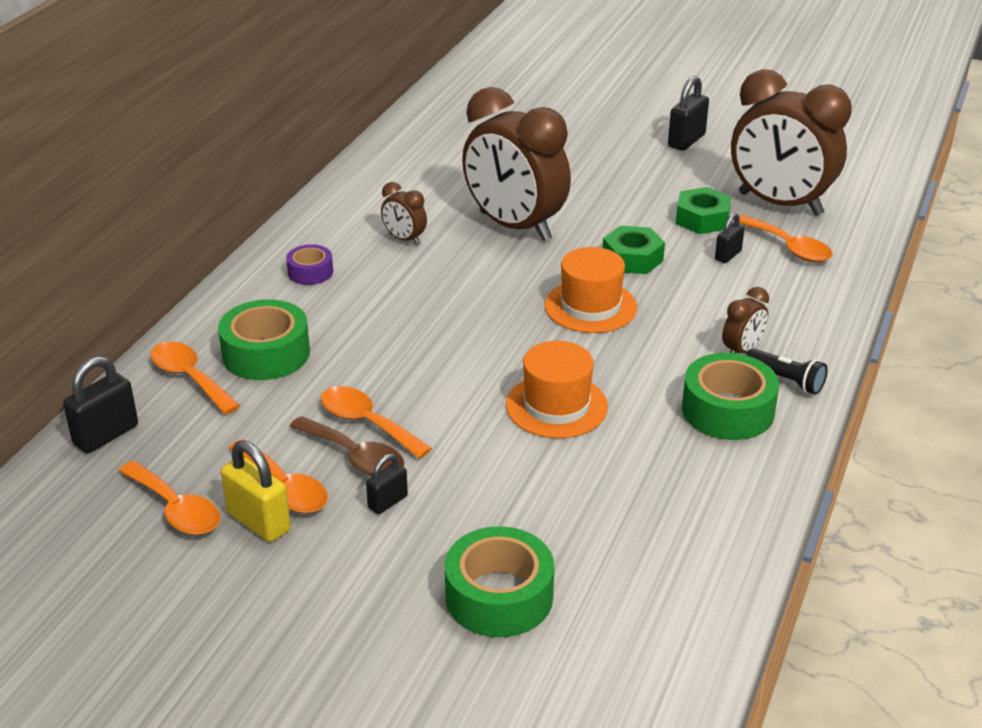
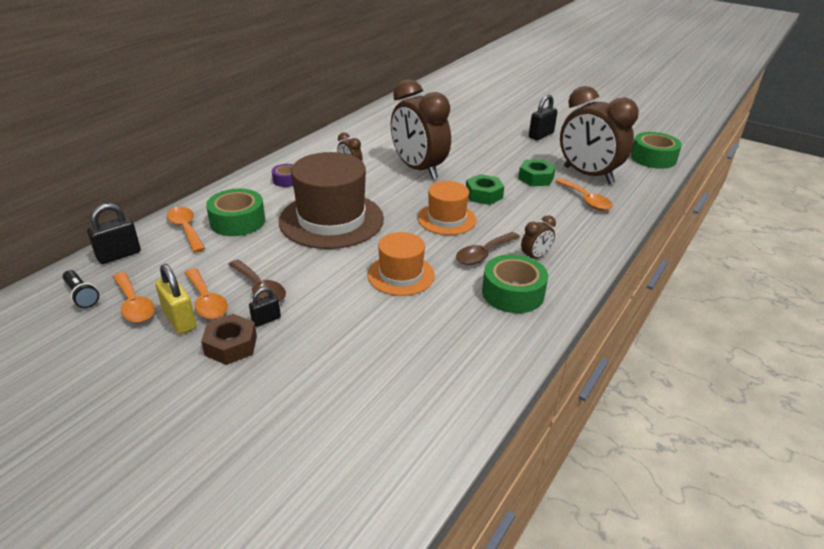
camera: 10 degrees right, 0 degrees up
(354, 547) = (231, 345): none -> brown nut
(367, 423) = (277, 269): orange spoon -> none
(414, 331) = (331, 220): none -> brown hat
(499, 596) = (309, 394): green tape -> green tape (653, 158)
(665, 356) = (483, 254): none -> brown spoon
(728, 255) = (545, 200): black padlock -> none
(786, 380) = (559, 279): black flashlight -> black flashlight (81, 295)

